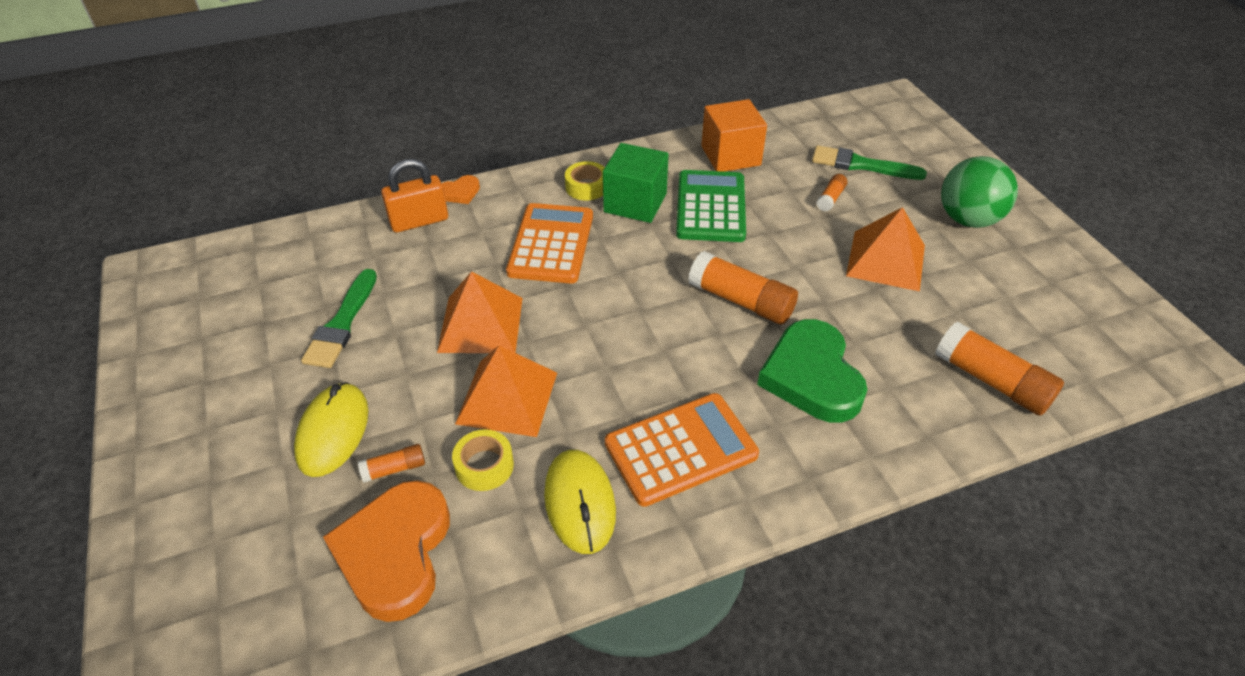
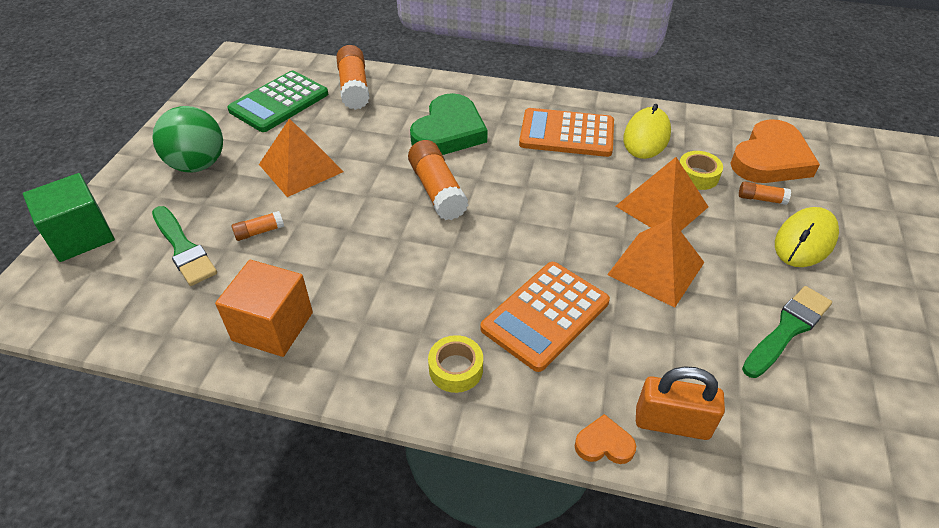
camera: 145 degrees left, 0 degrees up
(635, 203) = (426, 320): green cube -> green cube (81, 236)
(710, 207) = (365, 277): green calculator -> green calculator (279, 102)

